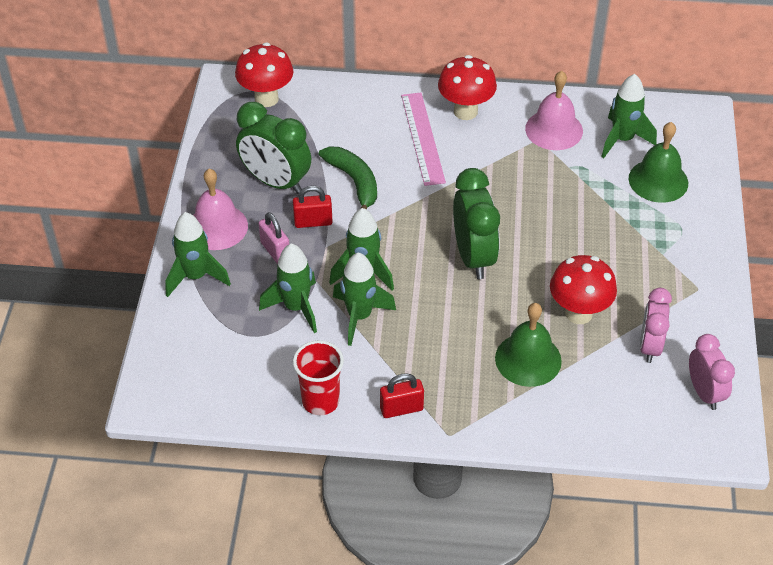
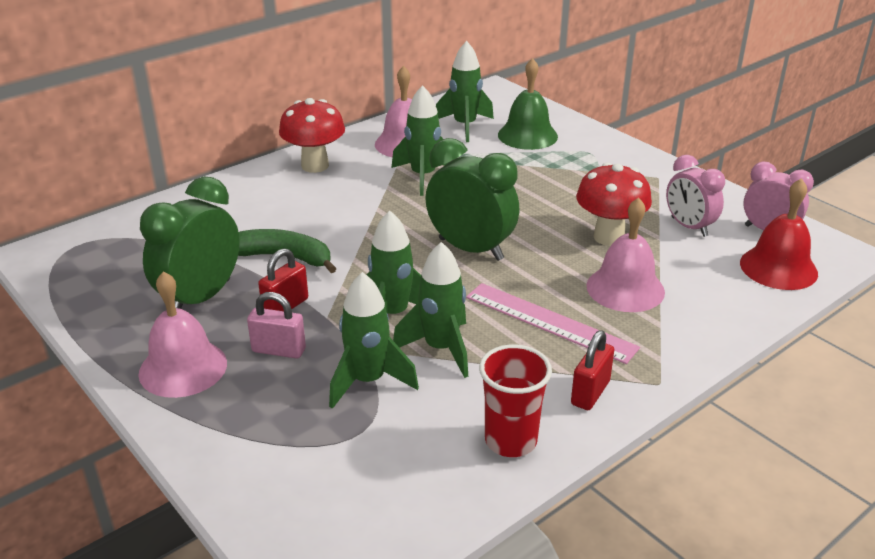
camera: 45 degrees left, 15 degrees down
(196, 276) = (217, 424): green rocket -> green rocket (423, 176)
(266, 98) = (100, 244): red mushroom -> none
(276, 182) = (200, 298): green clock -> green clock turned 135 degrees clockwise
(423, 138) = (303, 198): pink ruler -> pink ruler (550, 322)
(528, 359) = (625, 288): green bell -> pink bell
(659, 424) = (778, 268): none -> red bell

